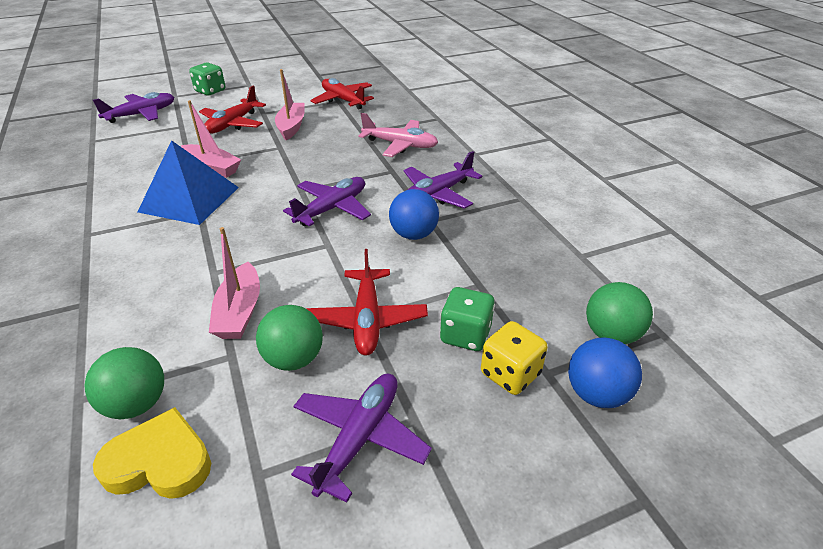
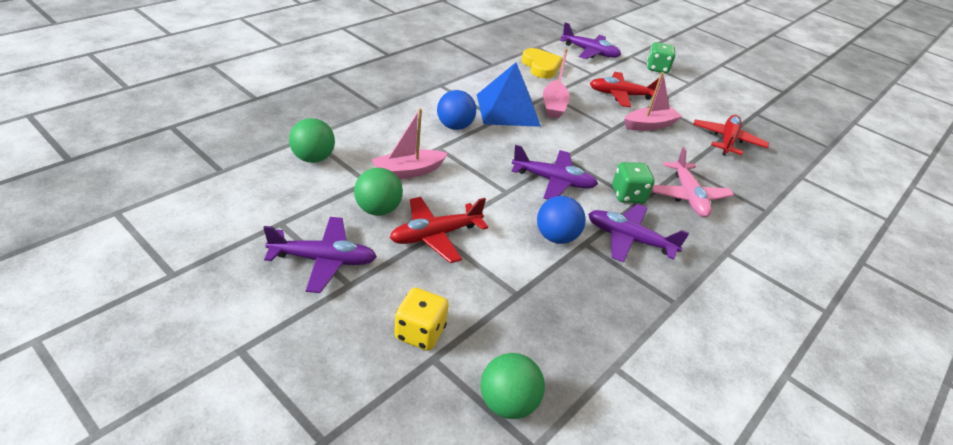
camera: 60 degrees right, 0 degrees up
(159, 461) = (277, 182): yellow heart -> yellow heart (541, 66)
(465, 335) = (449, 296): green dice -> green dice (628, 195)
(596, 394) = (424, 397): blue ball -> blue ball (454, 126)

